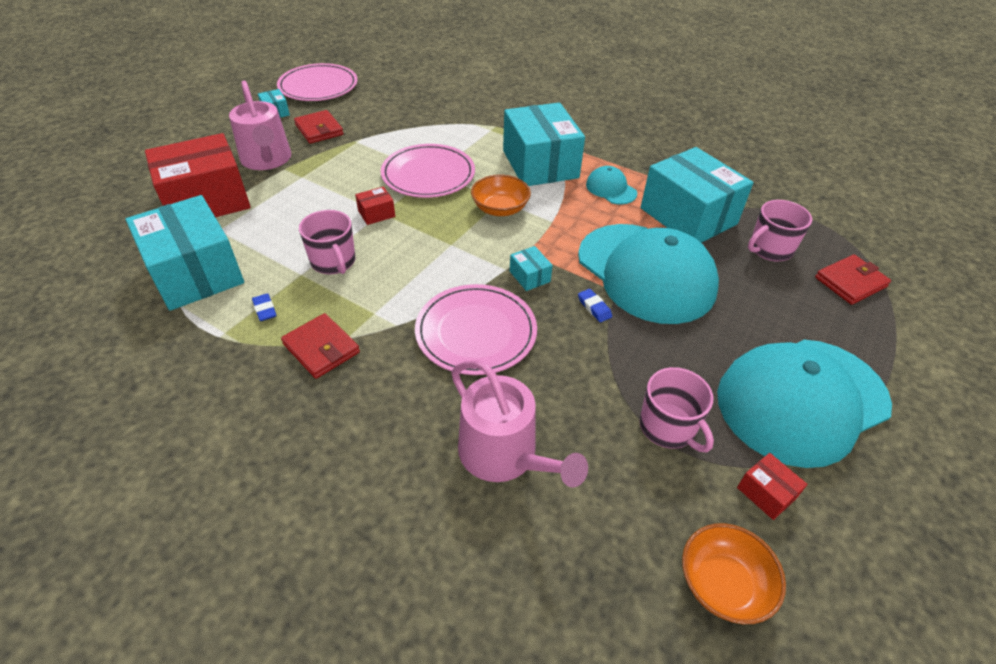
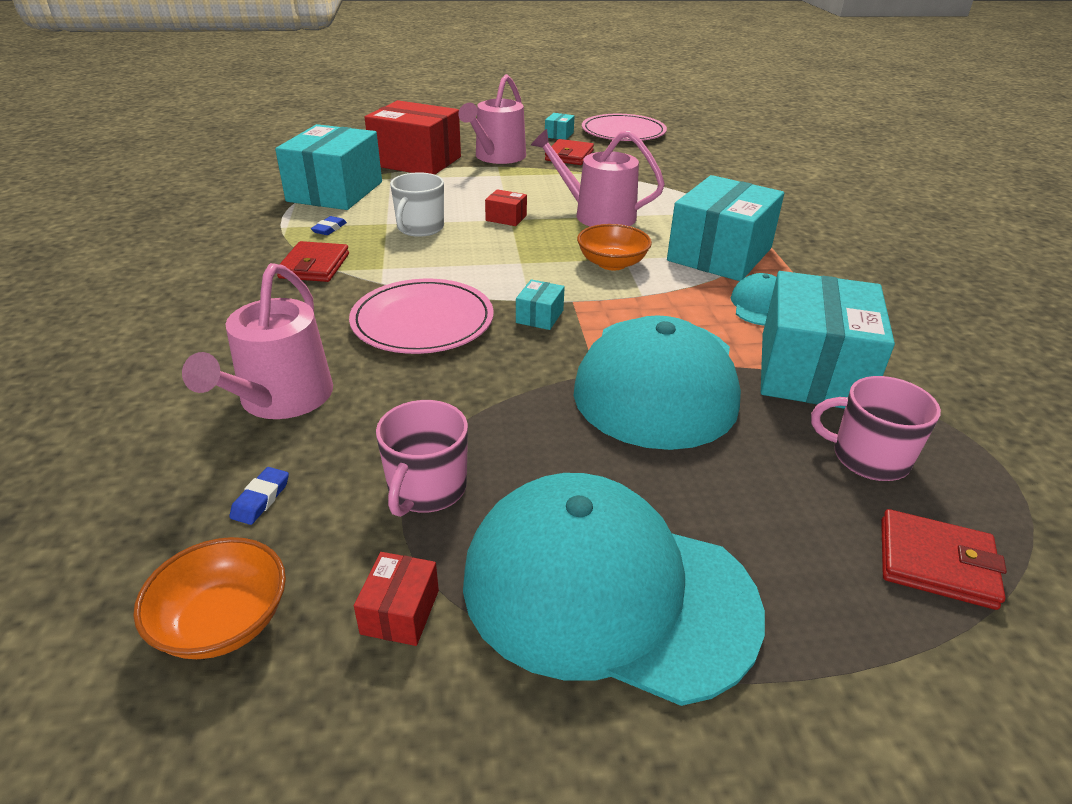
camera: 50 degrees right, 10 degrees down
(333, 262) = (420, 228): pink mug -> white mug
(428, 174) = (597, 215): pink plate -> pink watering can
(594, 307) = (549, 369): blue eraser -> blue eraser (261, 499)

